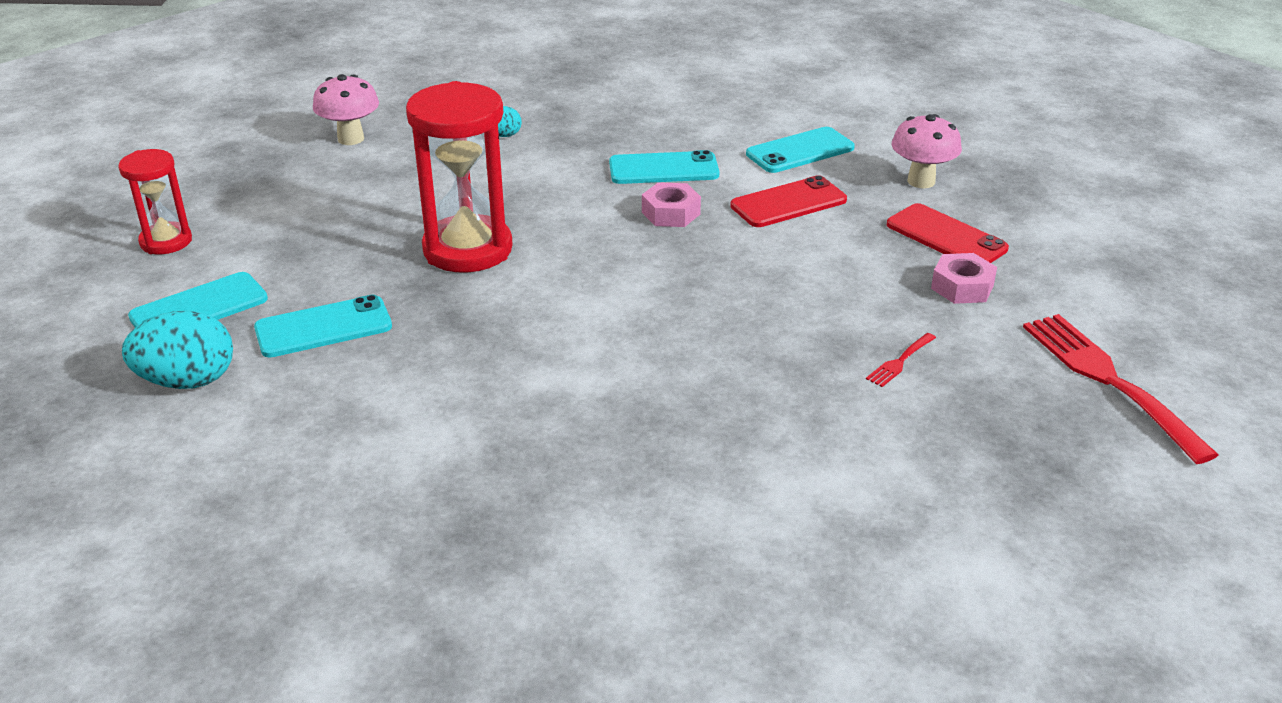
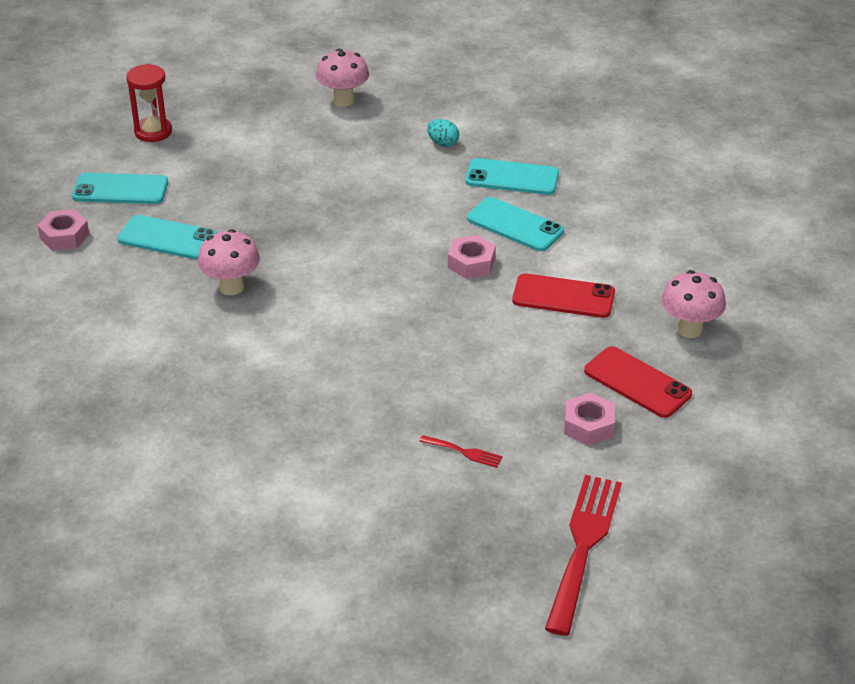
camera: 40 degrees right, 5 degrees up
(187, 381) = (64, 236): turquoise egg -> pink nut
(462, 338) = (231, 287): none -> pink mushroom
(468, 249) = (310, 225): red hourglass -> none
(800, 151) = (635, 258): turquoise phone -> turquoise phone (512, 177)
(900, 362) = (464, 452): red fork -> red fork turned 150 degrees counterclockwise
(946, 237) = (637, 382): red phone -> red phone turned 45 degrees counterclockwise

